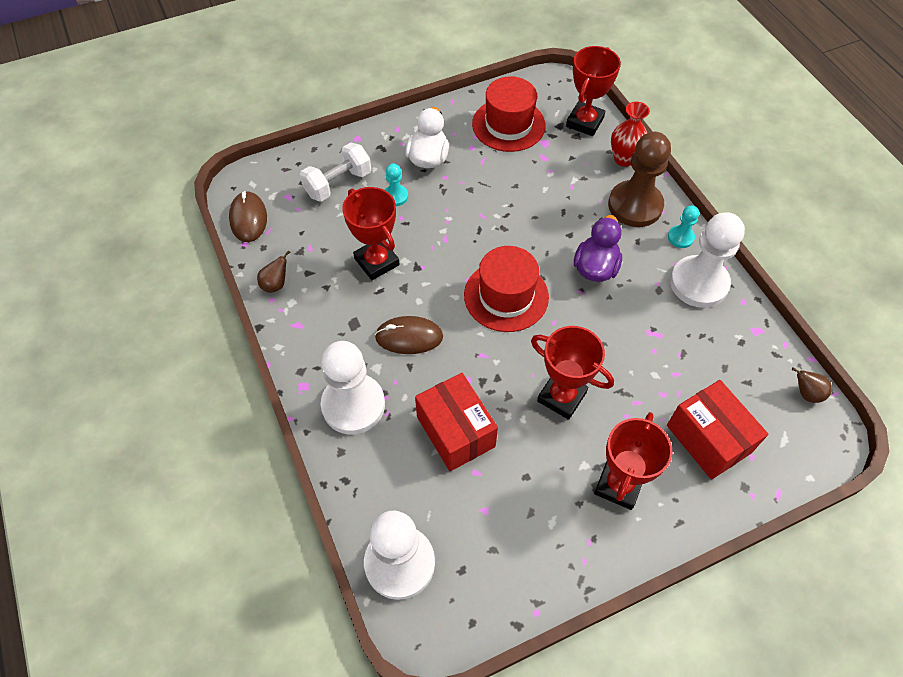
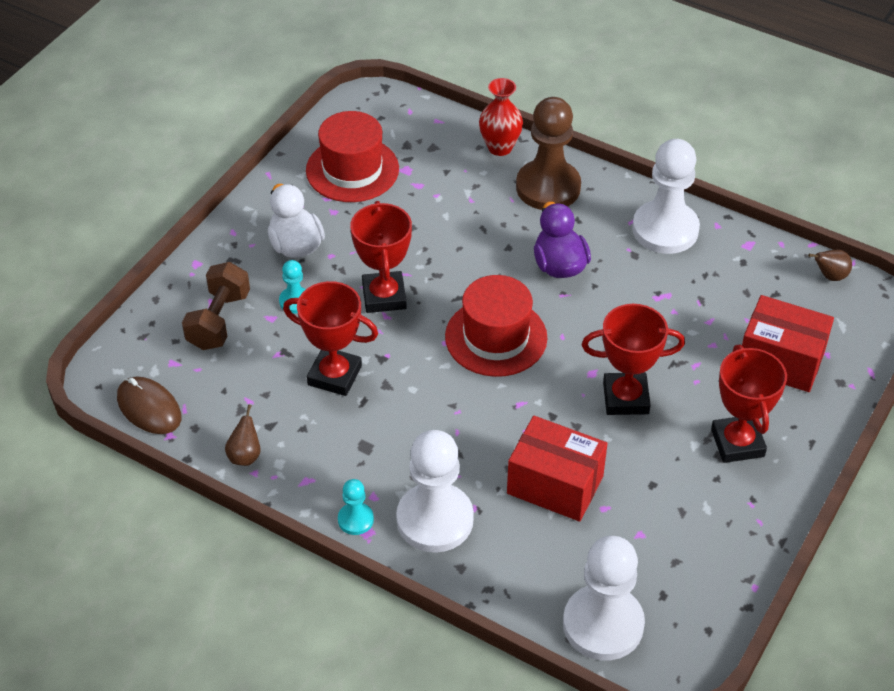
camera: 35 degrees left, 10 degrees down
(338, 183) = (219, 320): white dumbbell -> brown dumbbell
(409, 337) = (433, 427): brown mouse -> none
(584, 122) = (430, 129): red trophy -> red trophy (384, 296)
(680, 237) = (615, 196): turquoise pawn -> turquoise pawn (355, 520)

